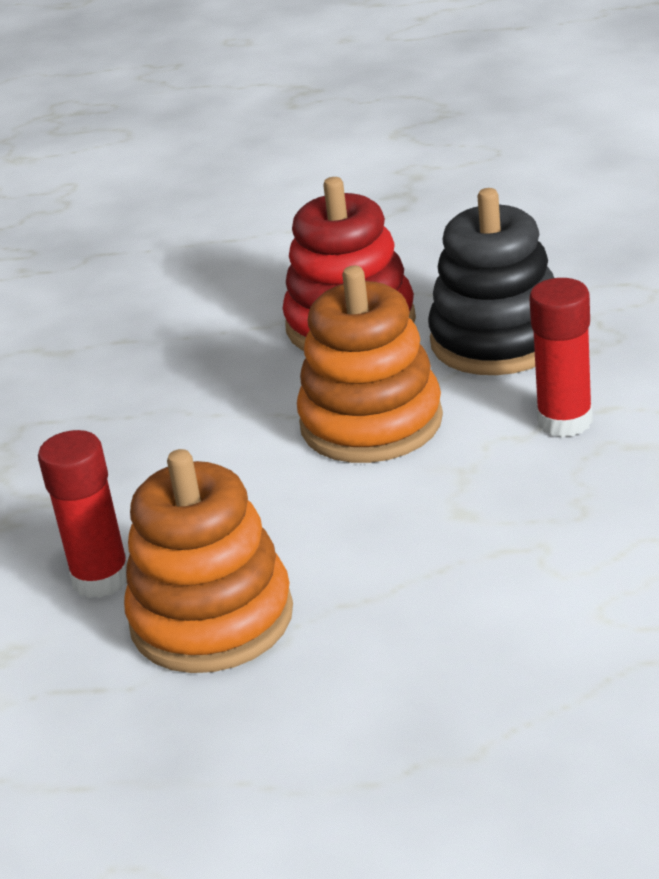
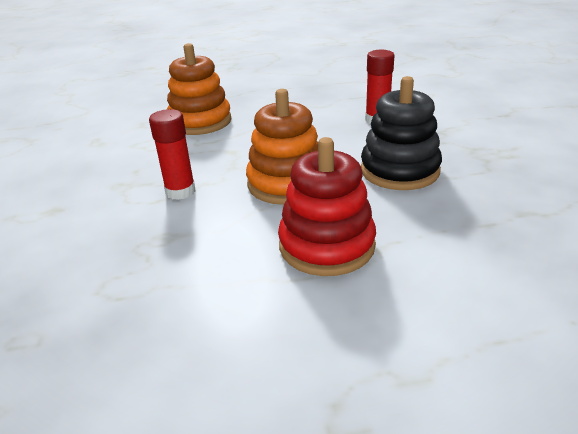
camera: 165 degrees right, 0 degrees up
(212, 618) = (323, 114): orange stacking toy -> orange stacking toy (200, 122)
(497, 340) = (219, 239): black stacking toy -> black stacking toy (399, 170)

